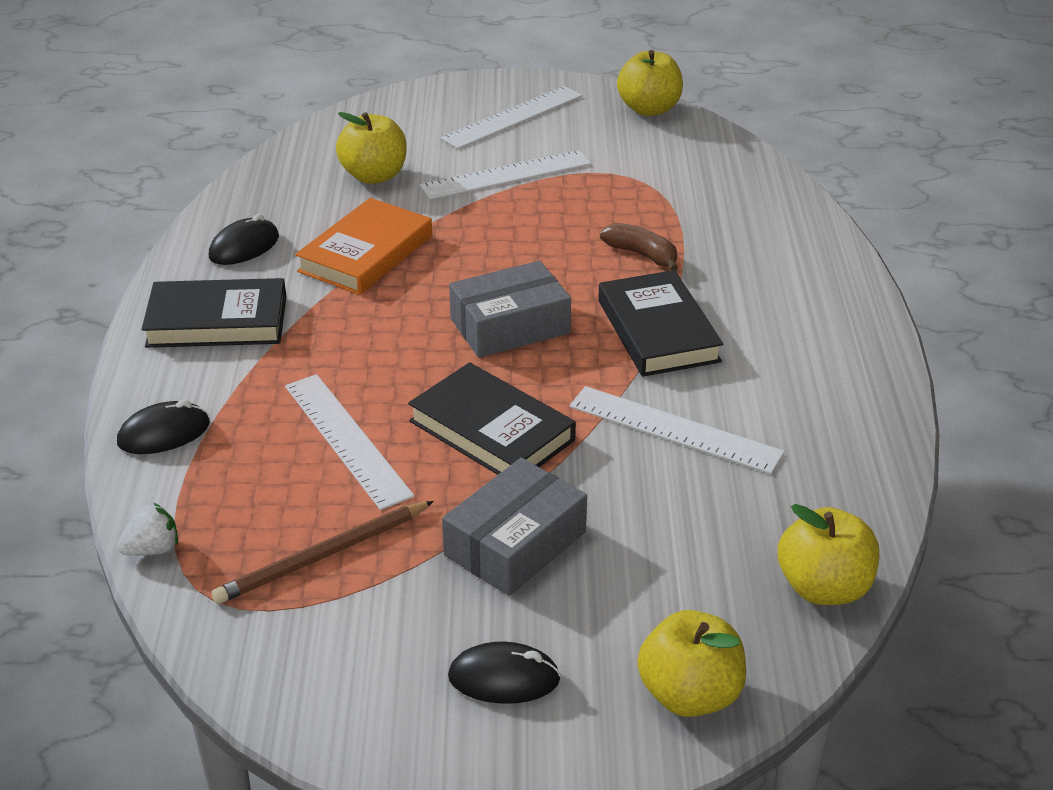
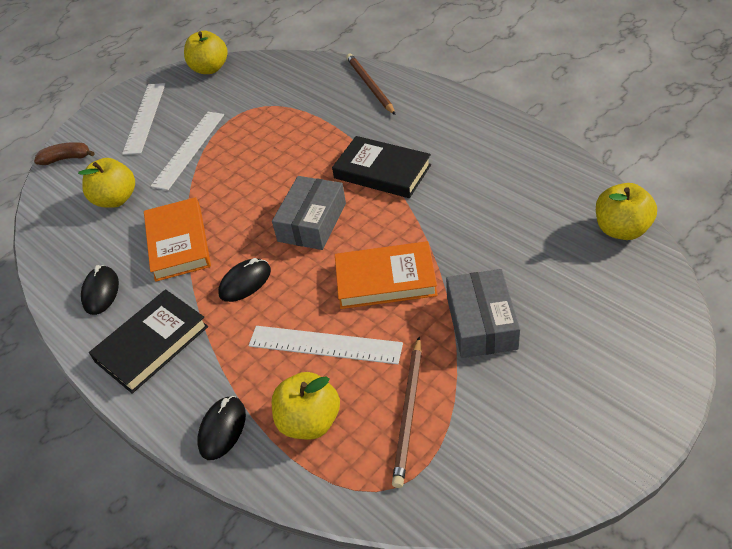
camera: 40 degrees left, 10 degrees up
(153, 549) = (319, 494): white strawberry -> none
(491, 431) = (385, 280): black book -> orange book
(504, 678) = (576, 388): black mouse -> black mouse (245, 282)
(642, 255) = (318, 141): brown banana -> brown banana (66, 159)
(674, 429) = (461, 211): white ruler -> none
(690, 695) = (650, 322): yellow apple -> yellow apple (309, 421)
(792, 236) = (370, 85): none -> brown pencil

